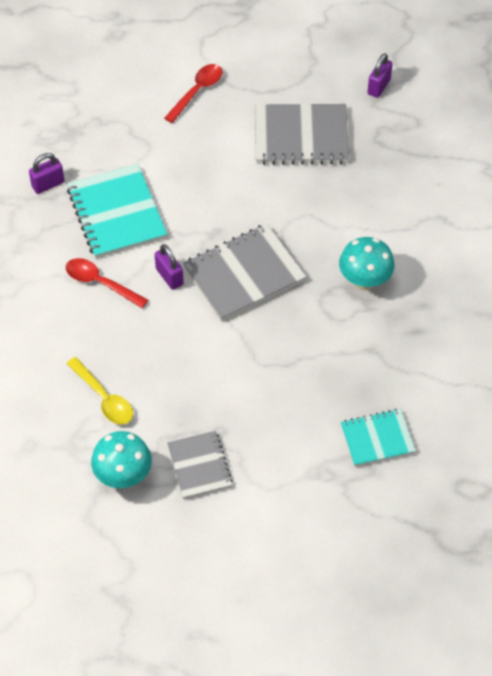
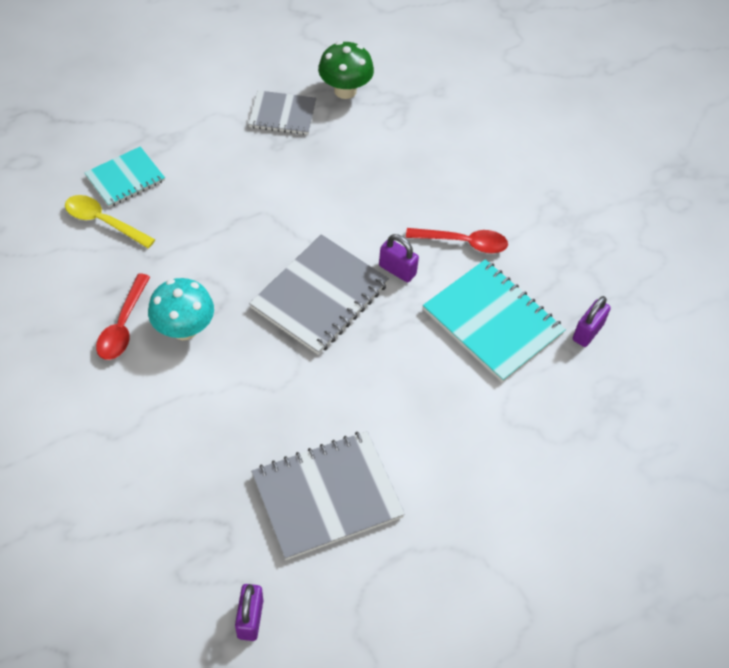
camera: 155 degrees right, 0 degrees up
(104, 398) = (397, 143): yellow spoon -> yellow spoon (104, 222)
(123, 476) = (345, 90): turquoise mushroom -> green mushroom
(197, 92) = (491, 520): red spoon -> red spoon (123, 325)
(199, 466) = (282, 114): grey notebook -> grey notebook turned 45 degrees counterclockwise

